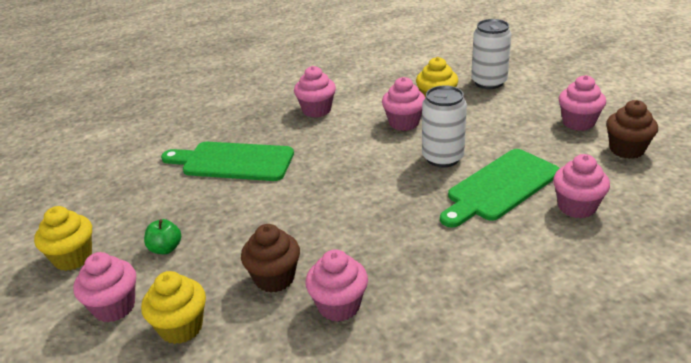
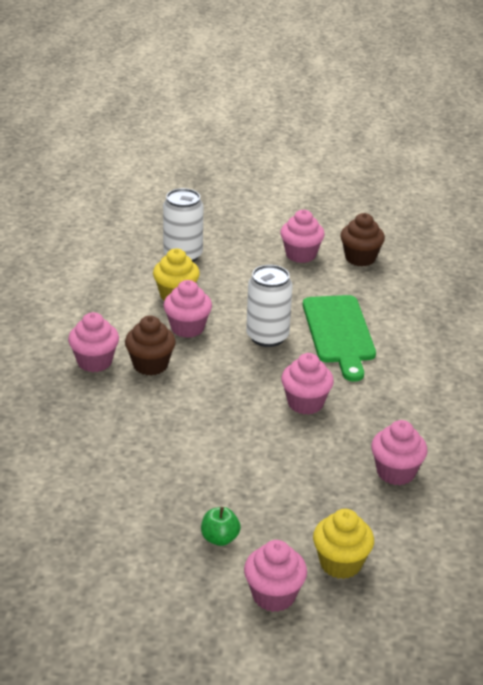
camera: 60 degrees left, 0 degrees up
(73, 258) = (166, 604): yellow cupcake -> none
(233, 162) = (121, 448): green cutting board -> none
(274, 278) = (330, 491): brown cupcake -> brown cupcake (150, 365)
(576, 207) = (400, 316): pink cupcake -> pink cupcake (305, 403)

